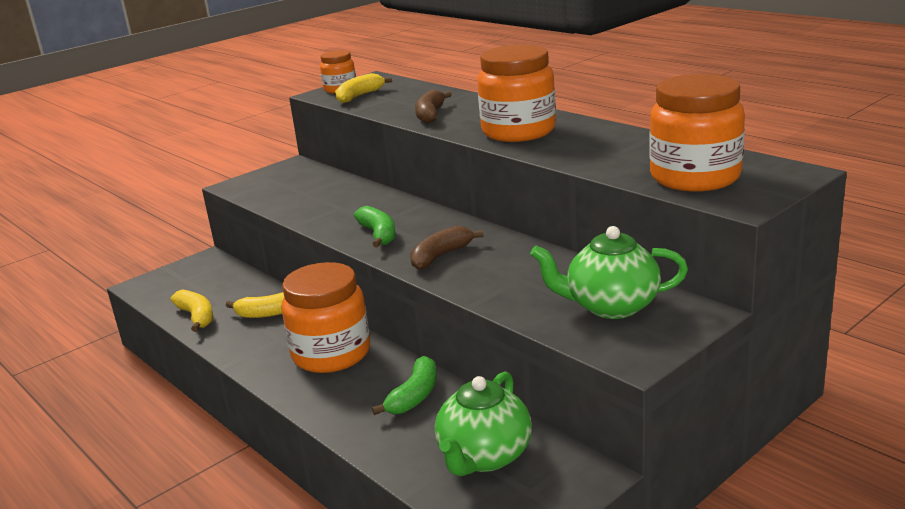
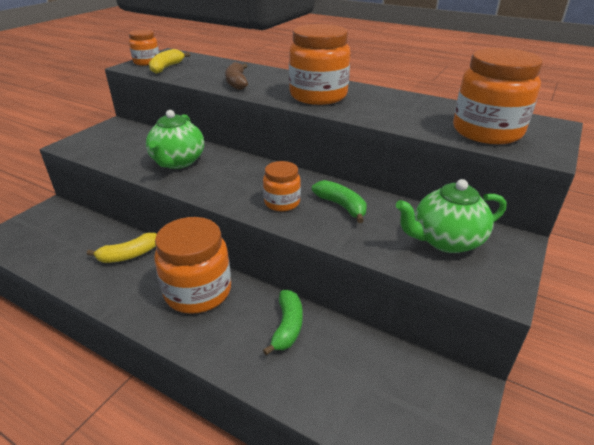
camera: 20 degrees left, 10 degrees up
(196, 317) = (60, 266): yellow banana -> none
(378, 234) = (218, 185): green banana -> green banana (341, 206)
(441, 256) = (282, 202): brown banana -> orange jar
(484, 456) = (375, 383): green teapot -> green teapot (178, 162)

